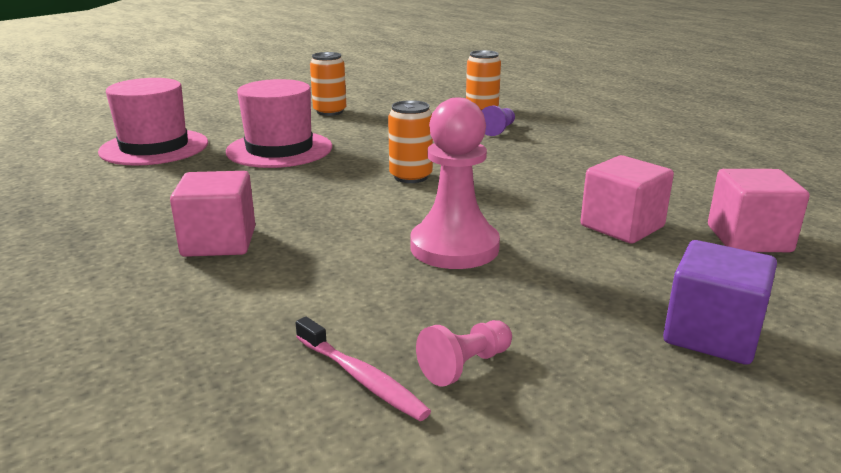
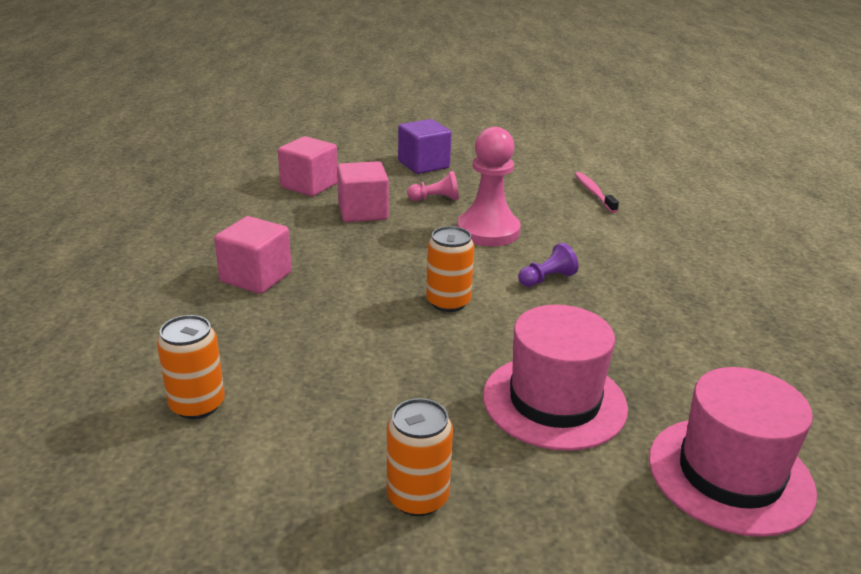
camera: 150 degrees left, 5 degrees up
(219, 242) = (651, 283): pink cube -> pink cube (256, 277)
(465, 365) = (544, 184): pink pawn -> pink pawn (435, 199)
(498, 130) = (260, 345): purple pawn -> purple pawn (546, 279)

